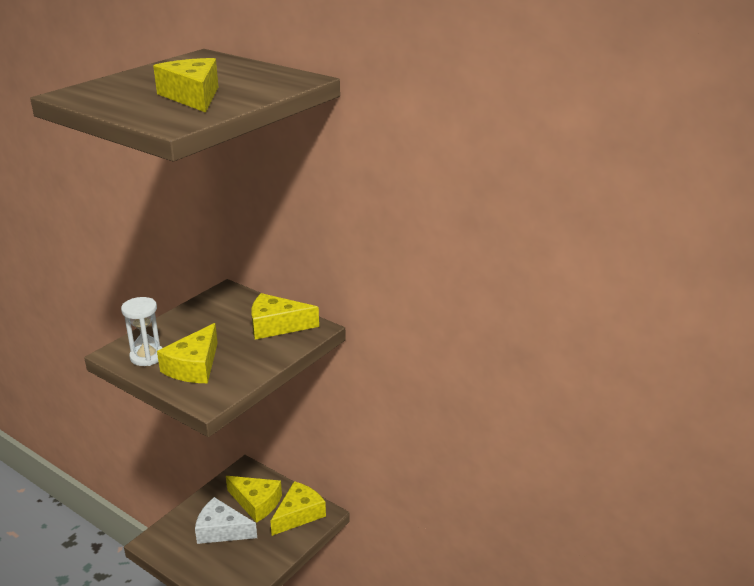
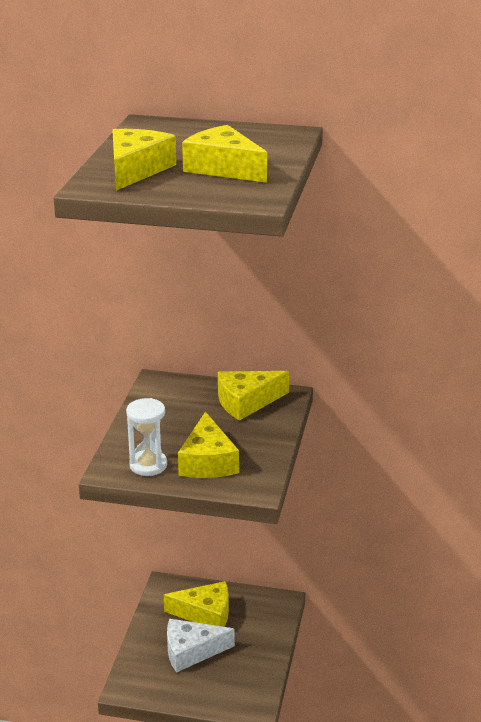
camera: 25 degrees left, 0 degrees up
(299, 514) = (258, 610): yellow cheese -> yellow cheese (136, 170)

